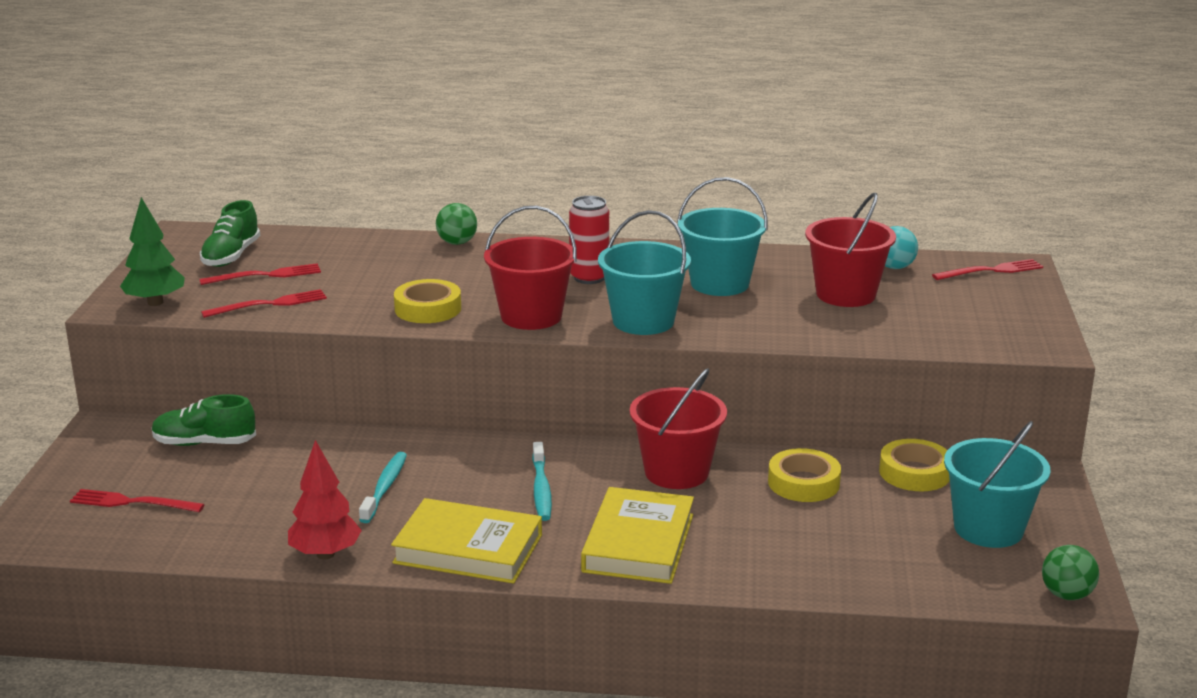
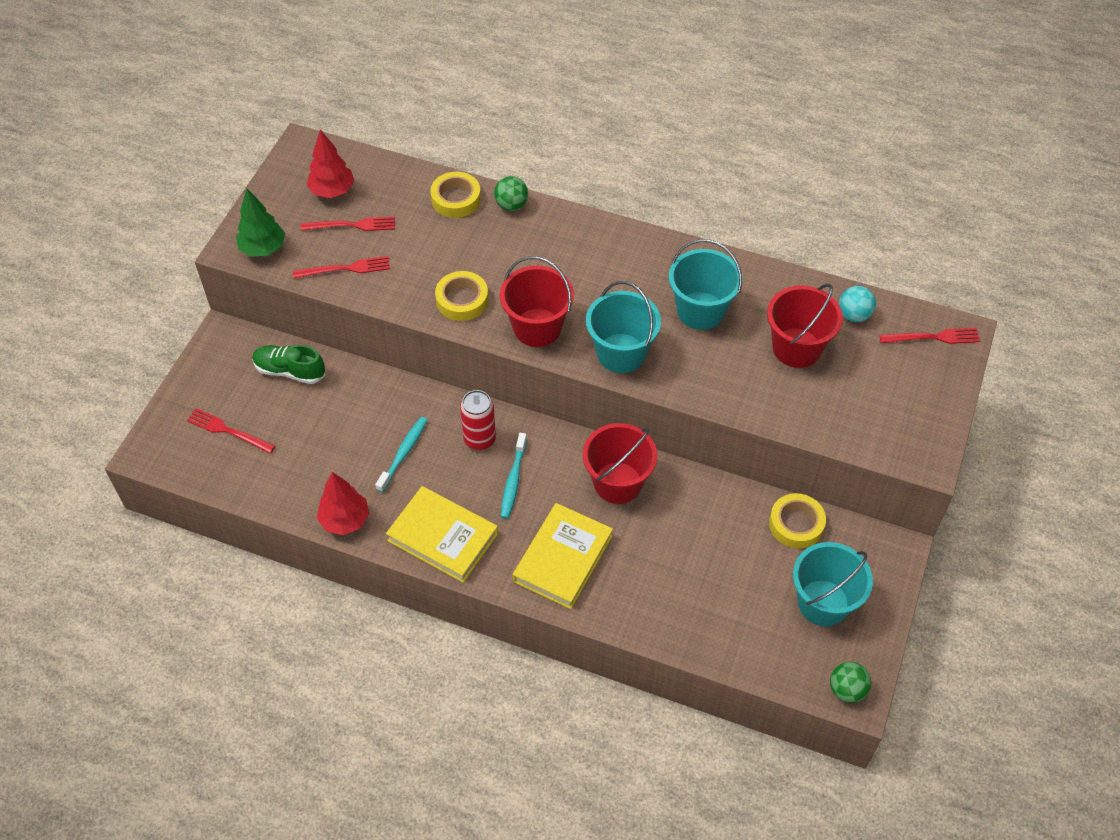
camera: 15 degrees right, 30 degrees up
(231, 256) = (332, 191): green shoe -> red tree
(589, 277) = (600, 280): red can -> red can (479, 439)
(803, 483) = (707, 517): yellow tape -> yellow tape (456, 199)

